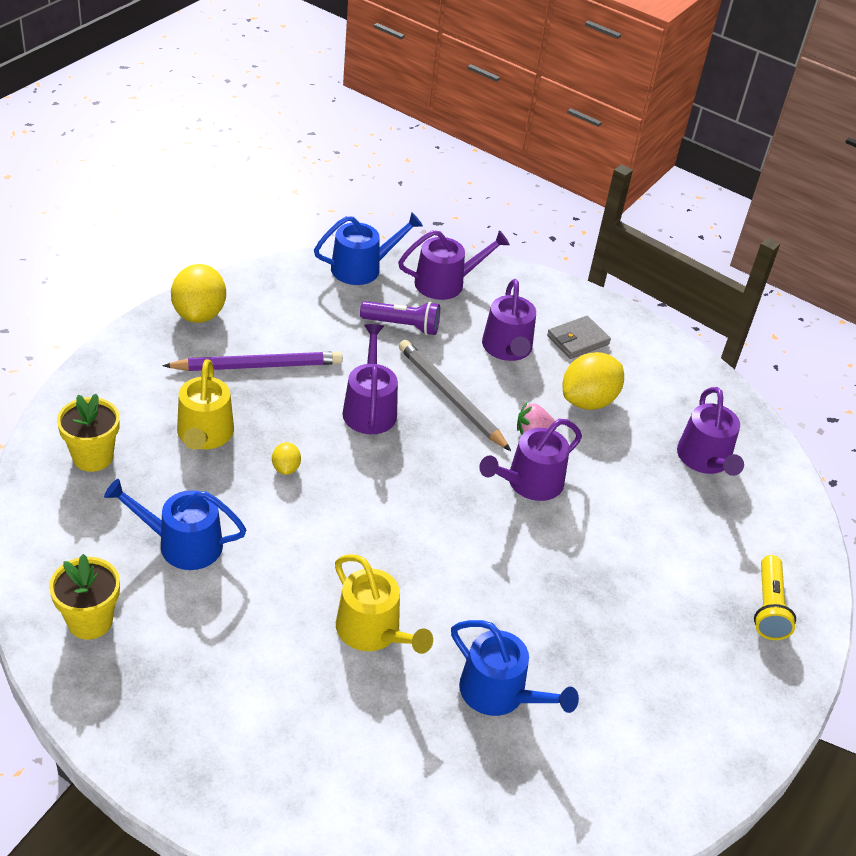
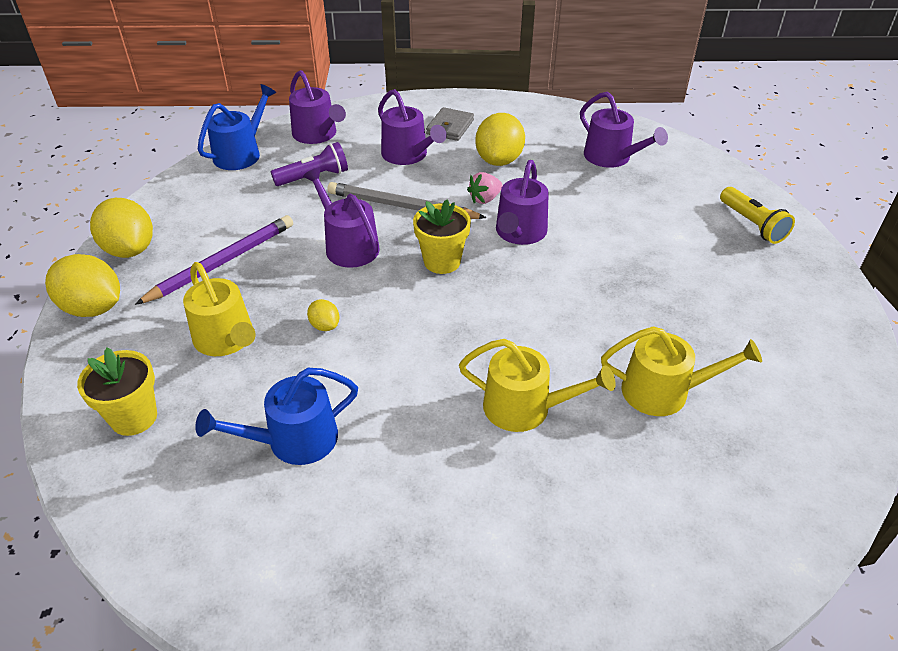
camera: 30 degrees left, 0 degrees up
(90, 621) = (270, 568): yellow flower pot -> yellow flower pot (442, 261)
(134, 351) = (93, 308): none -> yellow lemon
(445, 283) = (317, 135): purple watering can -> purple watering can turned 105 degrees clockwise
(499, 693) = (664, 391): blue watering can -> yellow watering can

